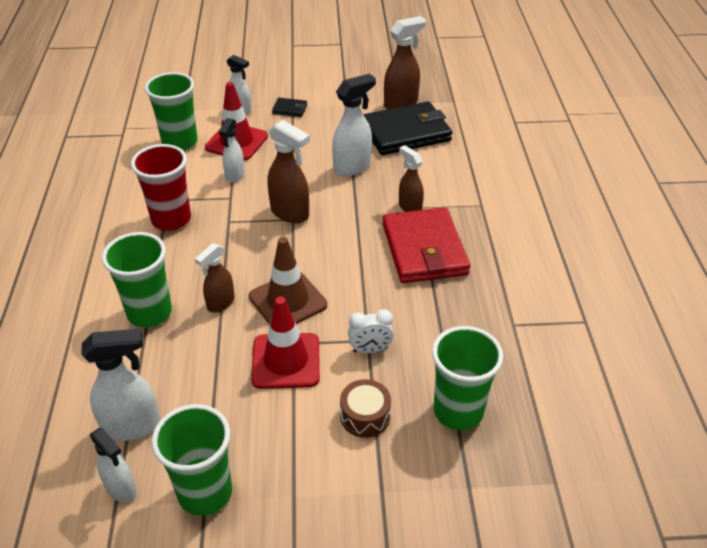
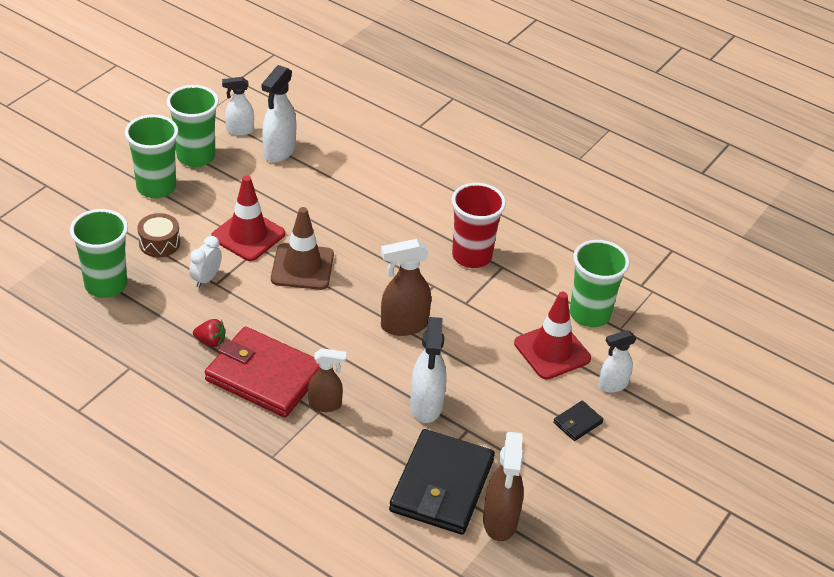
camera: 125 degrees right, 0 degrees up
(149, 312) = (372, 199): green cup -> green cup (156, 187)
(220, 303) = (340, 234): brown spray bottle -> none
(234, 175) = (496, 322): white spray bottle -> none
(430, 298) = (211, 341): none -> red strawberry

